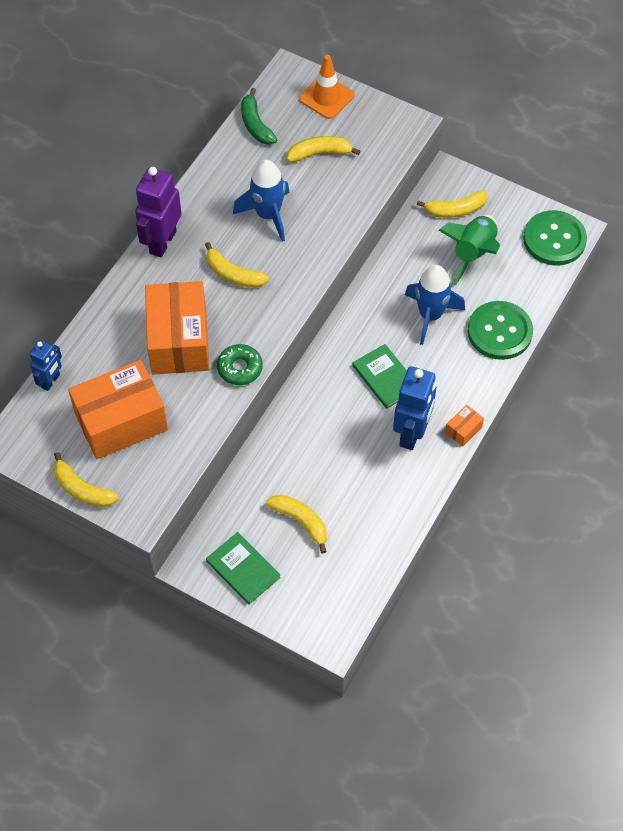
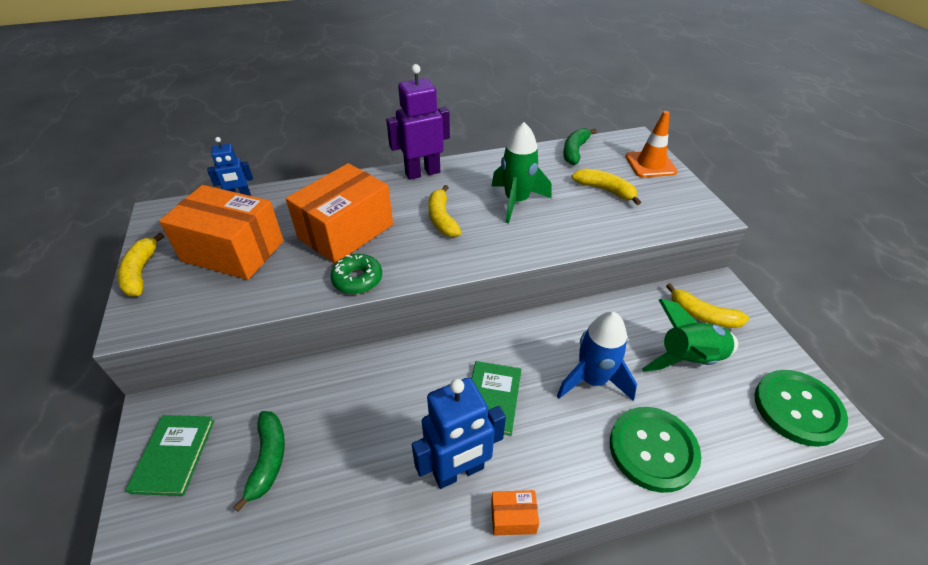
camera: 45 degrees right, 15 degrees down
(268, 215) = (516, 201): blue rocket -> green rocket
(300, 521) = (268, 459): yellow banana -> green banana

